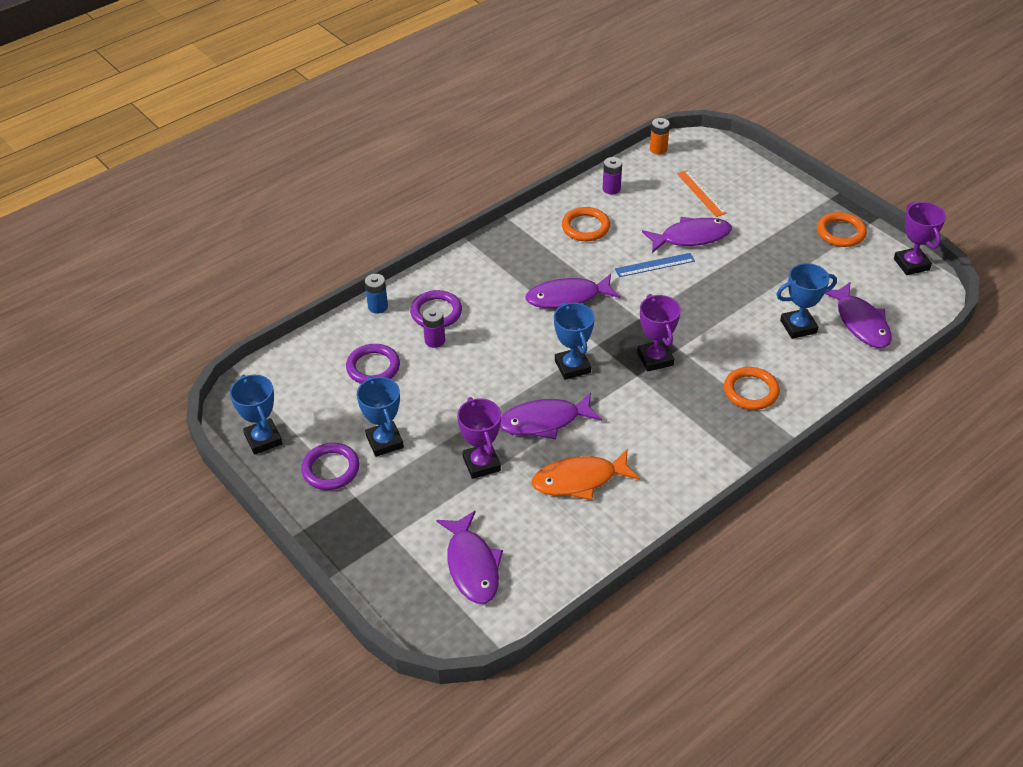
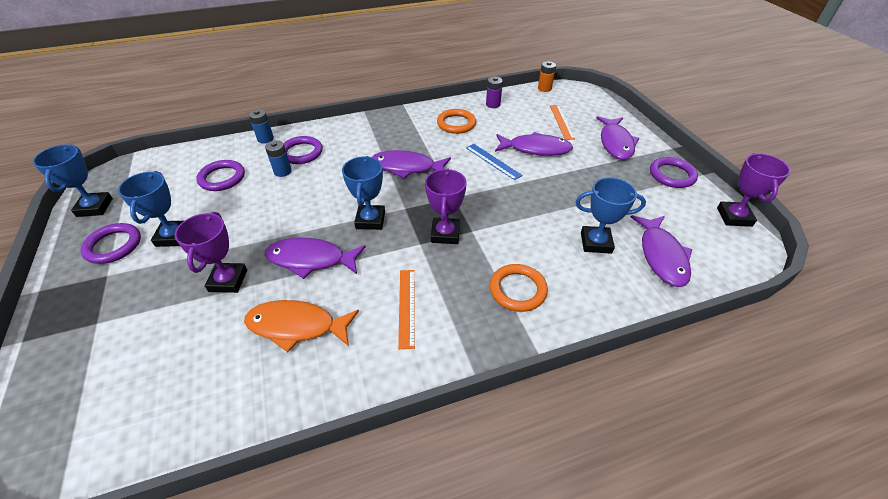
camera: 20 degrees right, 0 degrees up
(435, 340) = (282, 171): purple battery -> blue battery
(472, 565) = (128, 382): purple fish -> purple fish (615, 143)
(654, 265) = (493, 161): blue ruler -> blue ruler turned 45 degrees clockwise
(663, 435) = (406, 307): none -> orange ruler
(841, 232) = (672, 175): orange ring -> purple ring

